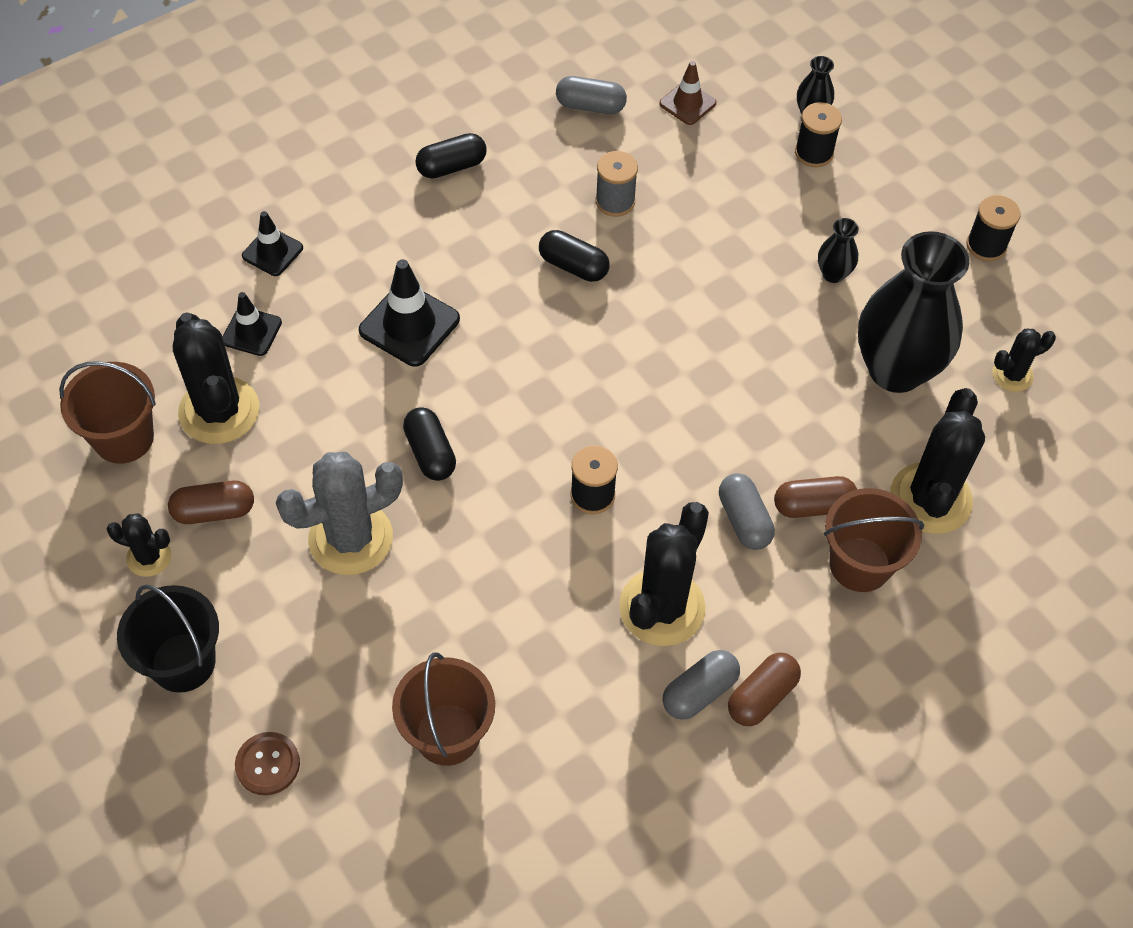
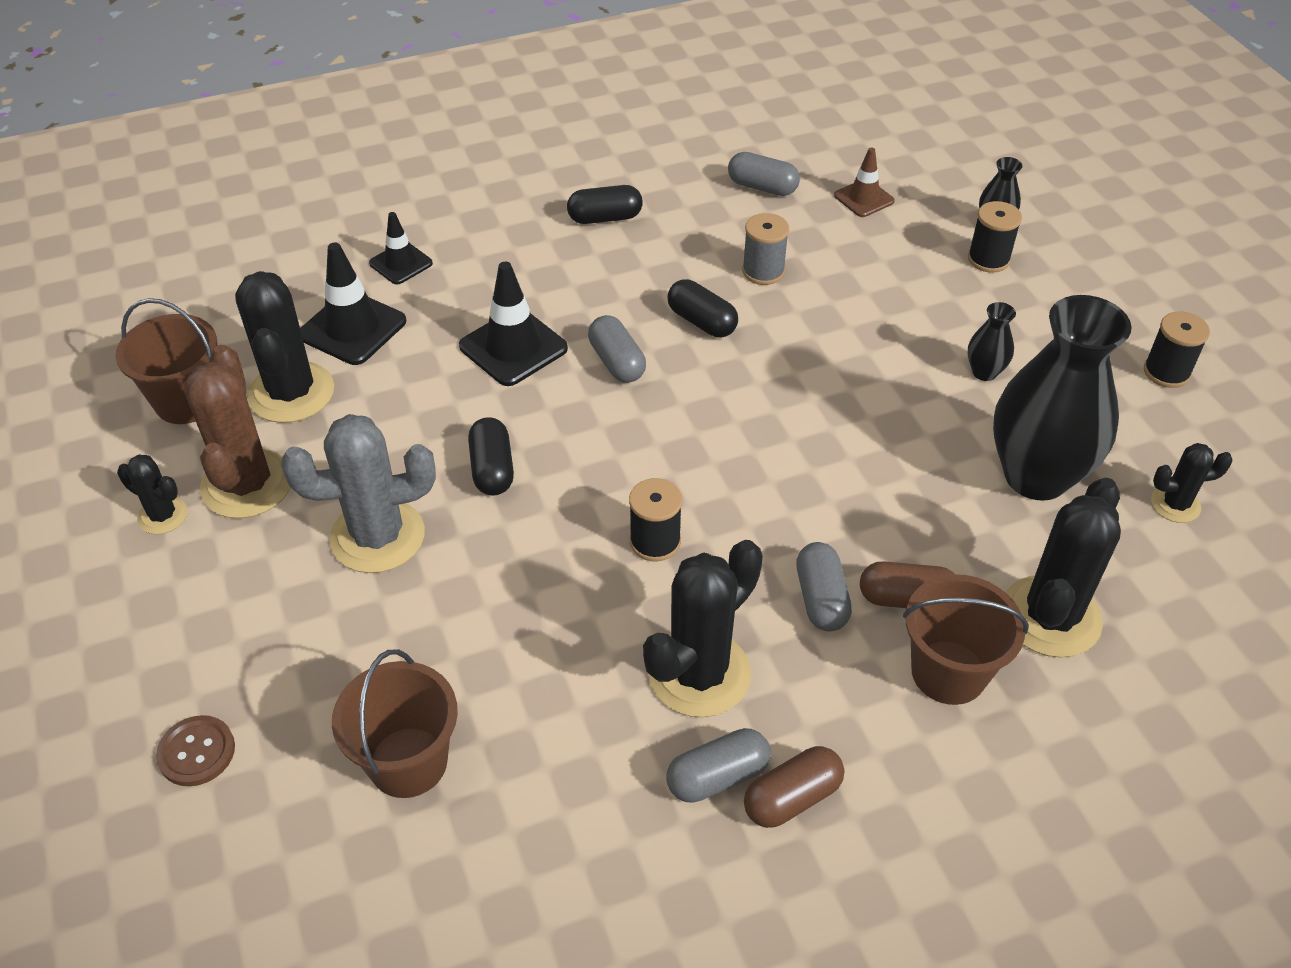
camera: 15 degrees right, 10 degrees down
(183, 662) = (152, 626): black bucket -> none
(214, 511) = (247, 484): brown capsule -> brown cactus
(251, 332) = (352, 328): black traffic cone -> black traffic cone, size x1.61
(508, 323) = (617, 362): none -> grey capsule

